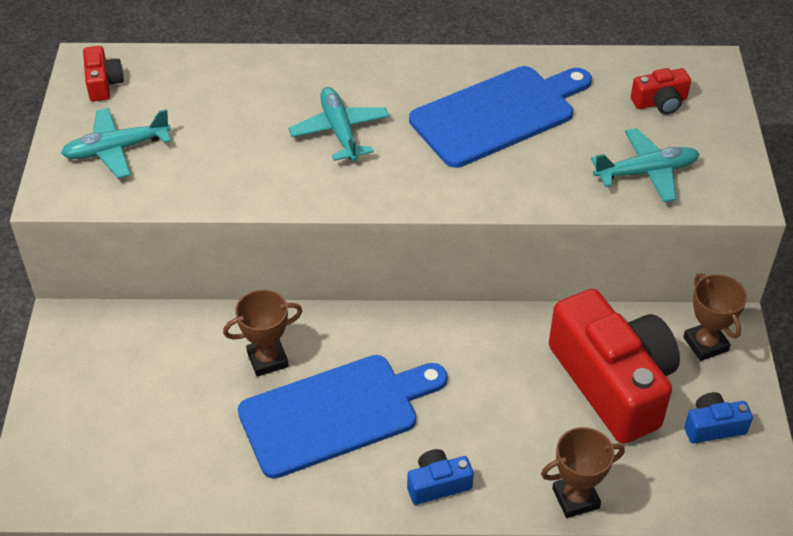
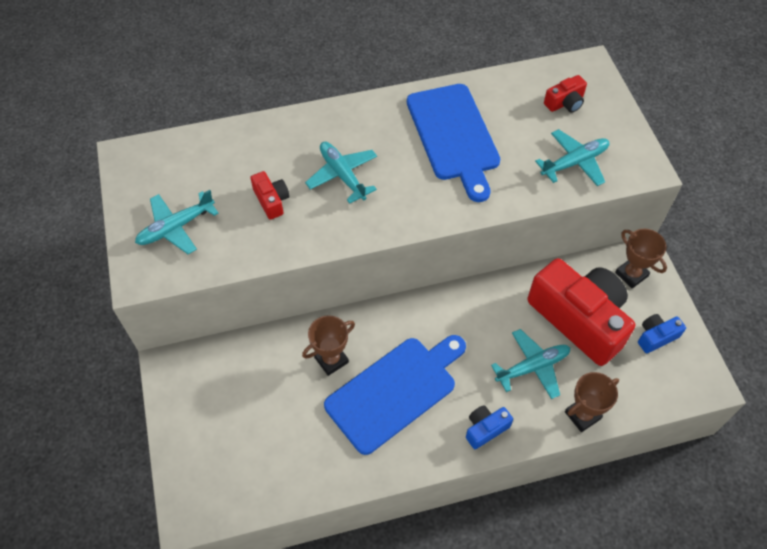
camera: 15 degrees left, 10 degrees up
(103, 83) = (145, 171): red camera -> red camera (271, 200)
(498, 114) = (454, 136): blue cutting board -> blue cutting board turned 120 degrees clockwise
(528, 425) = (532, 367): none -> turquoise plane

